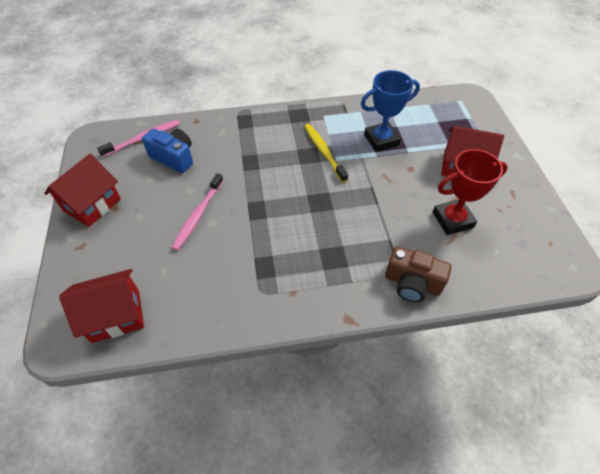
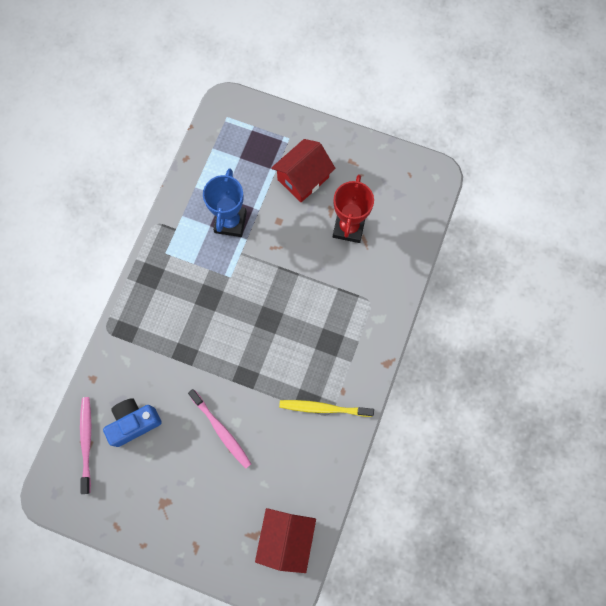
camera: 60 degrees left, 20 degrees up
(92, 205) = (150, 522): red house -> none
(324, 152) = (213, 281): yellow toothbrush -> yellow toothbrush (323, 408)
(412, 283) = (385, 298): brown camera -> none

